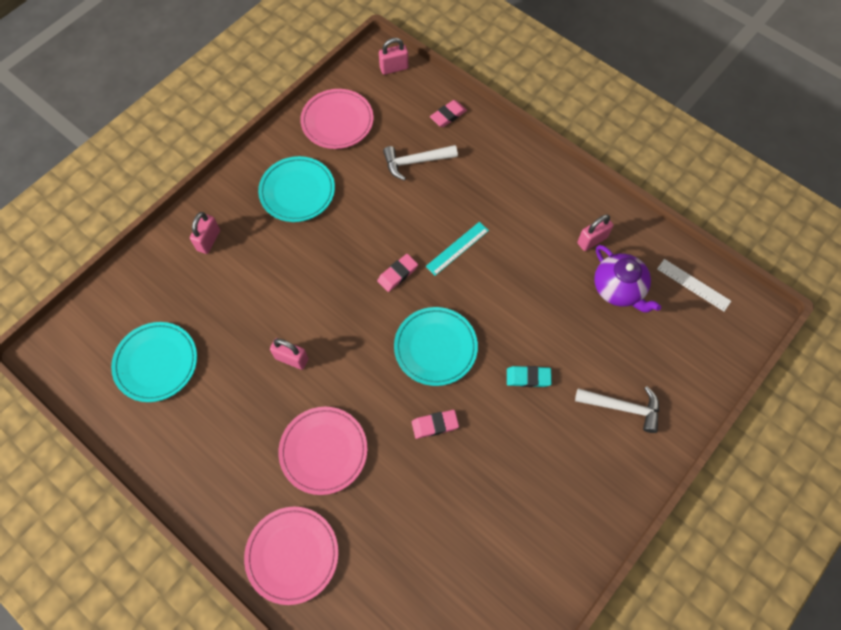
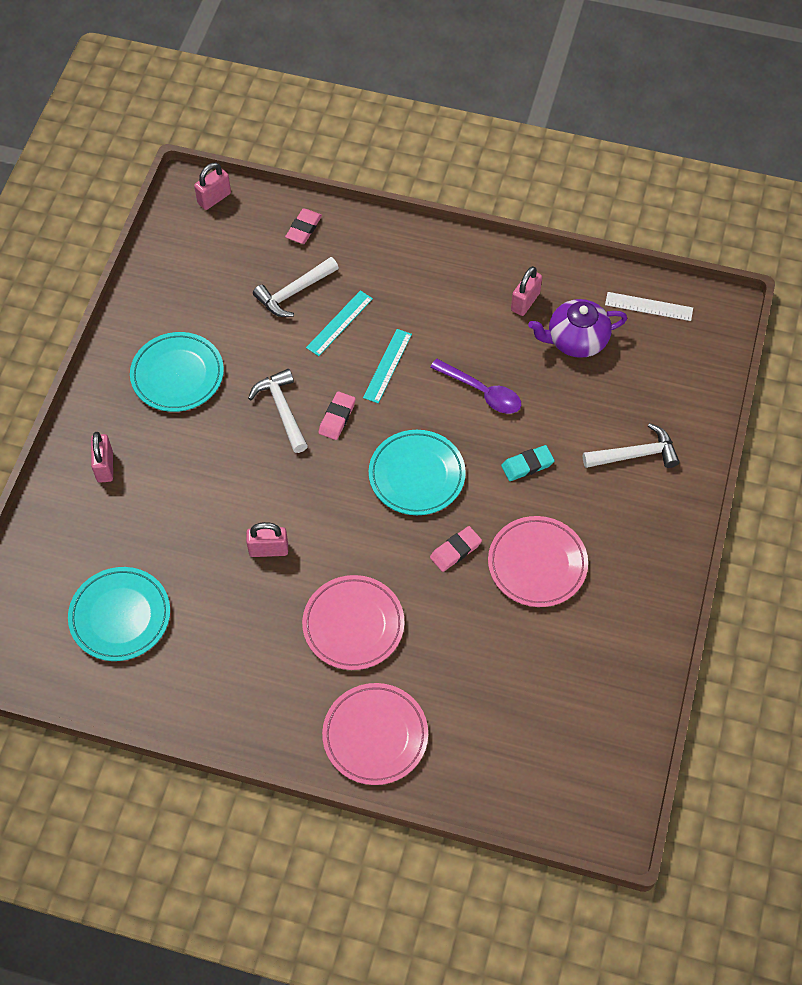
camera: 25 degrees left, 5 degrees down
(337, 121) = (181, 282): pink plate -> pink plate (537, 564)
(359, 250) = (282, 410): none -> white hammer
(437, 199) = (339, 323): none -> turquoise ruler
(521, 300) = (482, 392): none -> purple spoon
(618, 289) = (576, 340): purple teapot -> purple teapot turned 135 degrees clockwise

